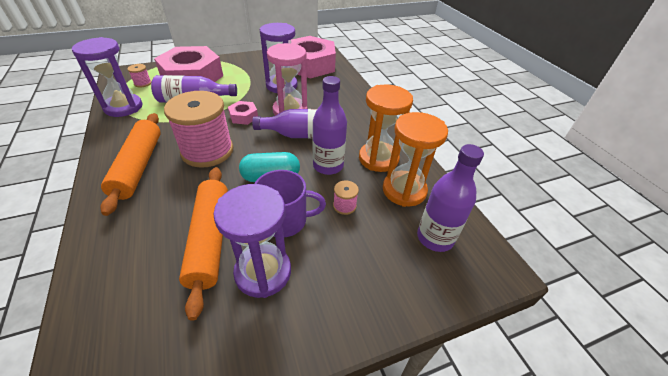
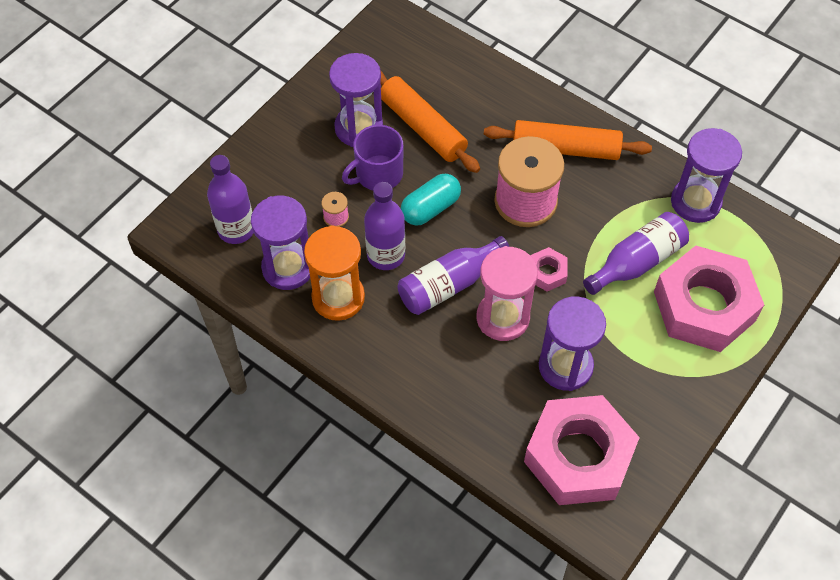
camera: 150 degrees right, 15 degrees up
(138, 166) = (565, 148): orange rolling pin -> orange rolling pin turned 45 degrees counterclockwise
(143, 83) = (741, 252): pink spool -> none
(404, 190) = (288, 268): orange hourglass -> purple hourglass

